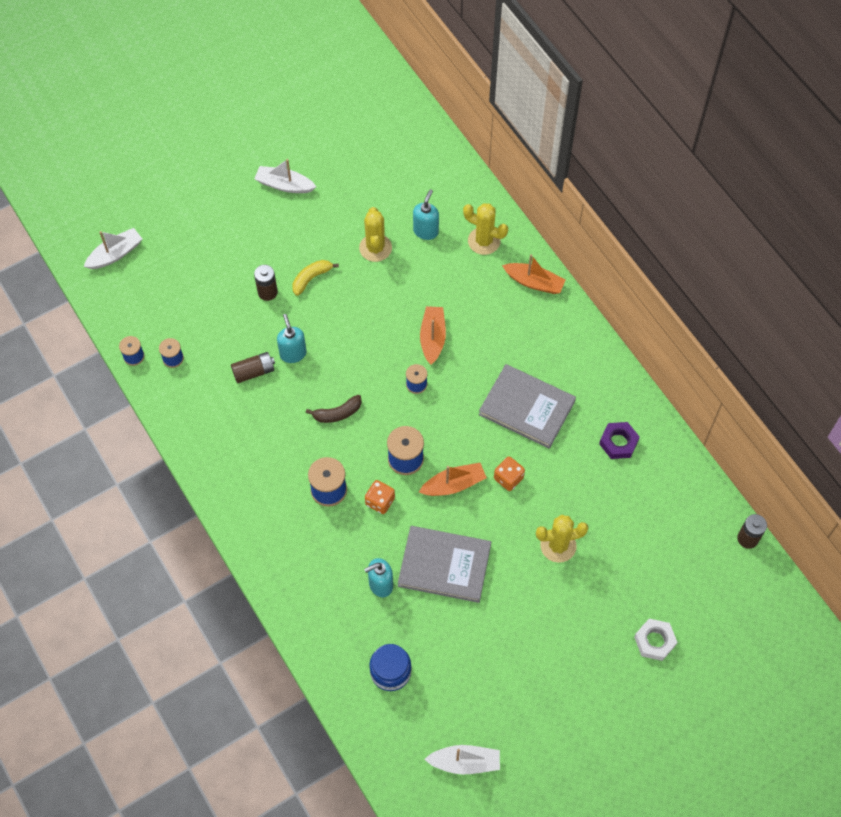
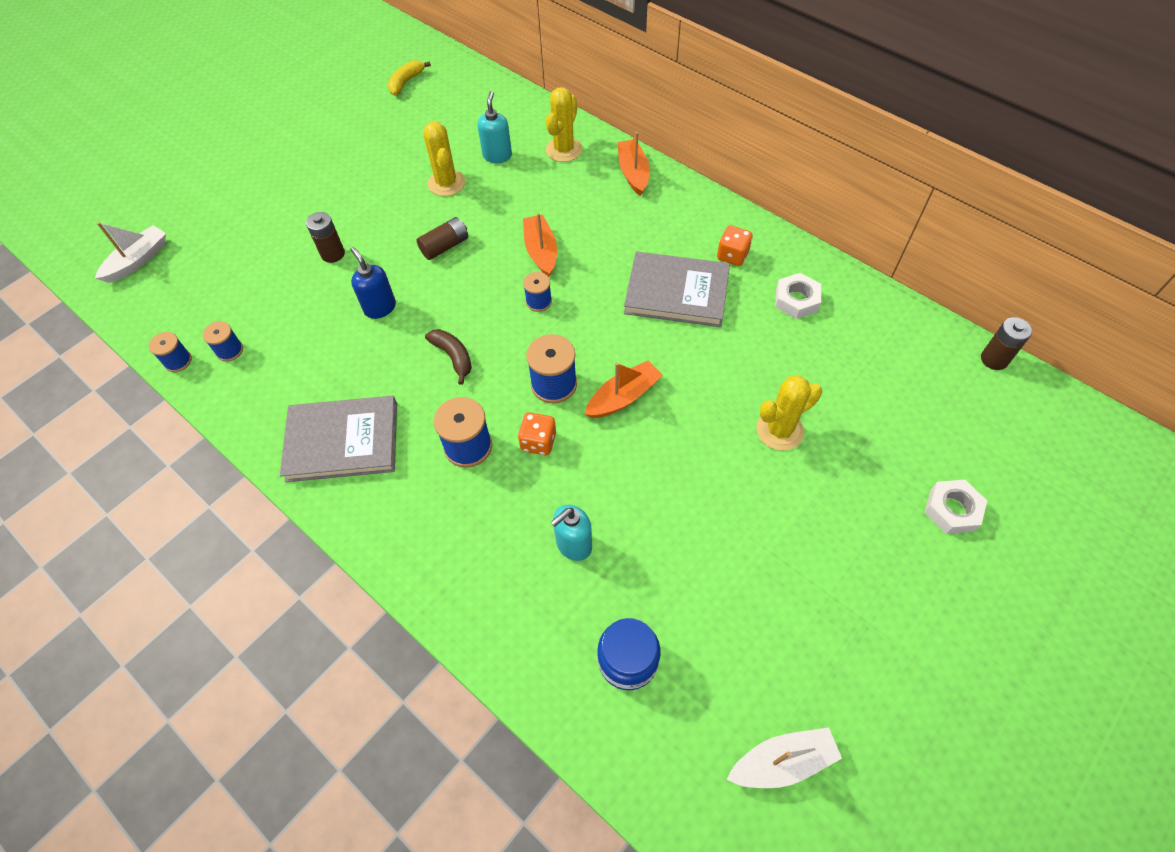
camera: 15 degrees left, 5 degrees down
(254, 371) = (336, 339): brown battery -> brown battery (445, 246)
(284, 185) = (327, 151): white boat -> none
(293, 353) = (380, 308): turquoise soap dispenser -> blue soap dispenser
(311, 278) = (381, 228): yellow banana -> yellow banana (406, 82)
(337, 413) = (453, 357): brown banana -> brown banana turned 90 degrees counterclockwise
(444, 565) = (648, 495): grey book -> grey book (342, 441)
(484, 241) = (564, 150): yellow cactus -> yellow cactus turned 75 degrees counterclockwise
(508, 478) = (686, 372): orange dice -> orange dice (732, 255)
(534, 282) = (633, 173): orange boat -> orange boat turned 105 degrees counterclockwise
(618, 442) = (796, 300): purple nut -> white nut

